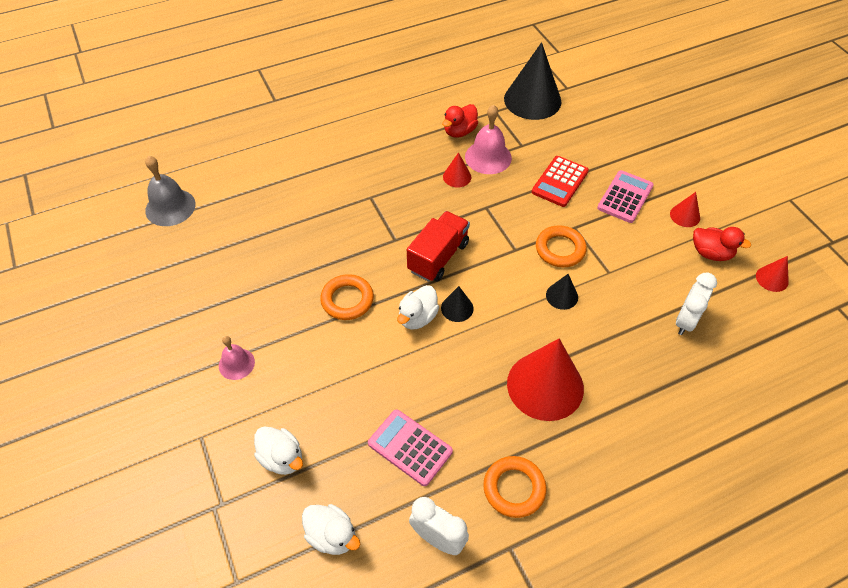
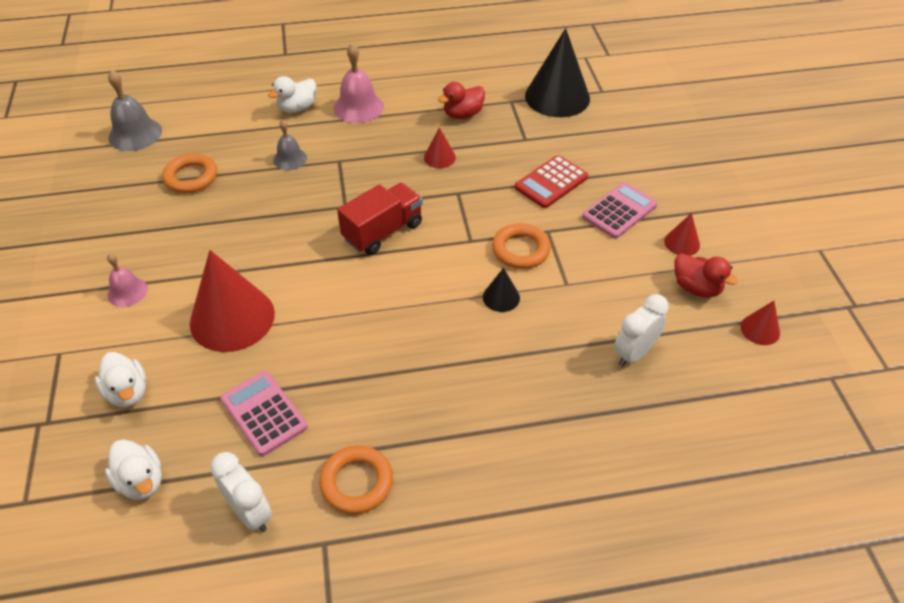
camera: 15 degrees right, 5 degrees down
(326, 204) = (290, 159): none -> grey bell
(347, 300) = (268, 254): orange ring -> orange ring (191, 177)
(417, 317) = (333, 286): white duck -> white duck (297, 108)
(457, 308) = (379, 286): black cone -> none
(488, 157) = (482, 144): pink bell -> pink bell (358, 107)
(545, 385) = (440, 384): red cone -> red cone (232, 318)

